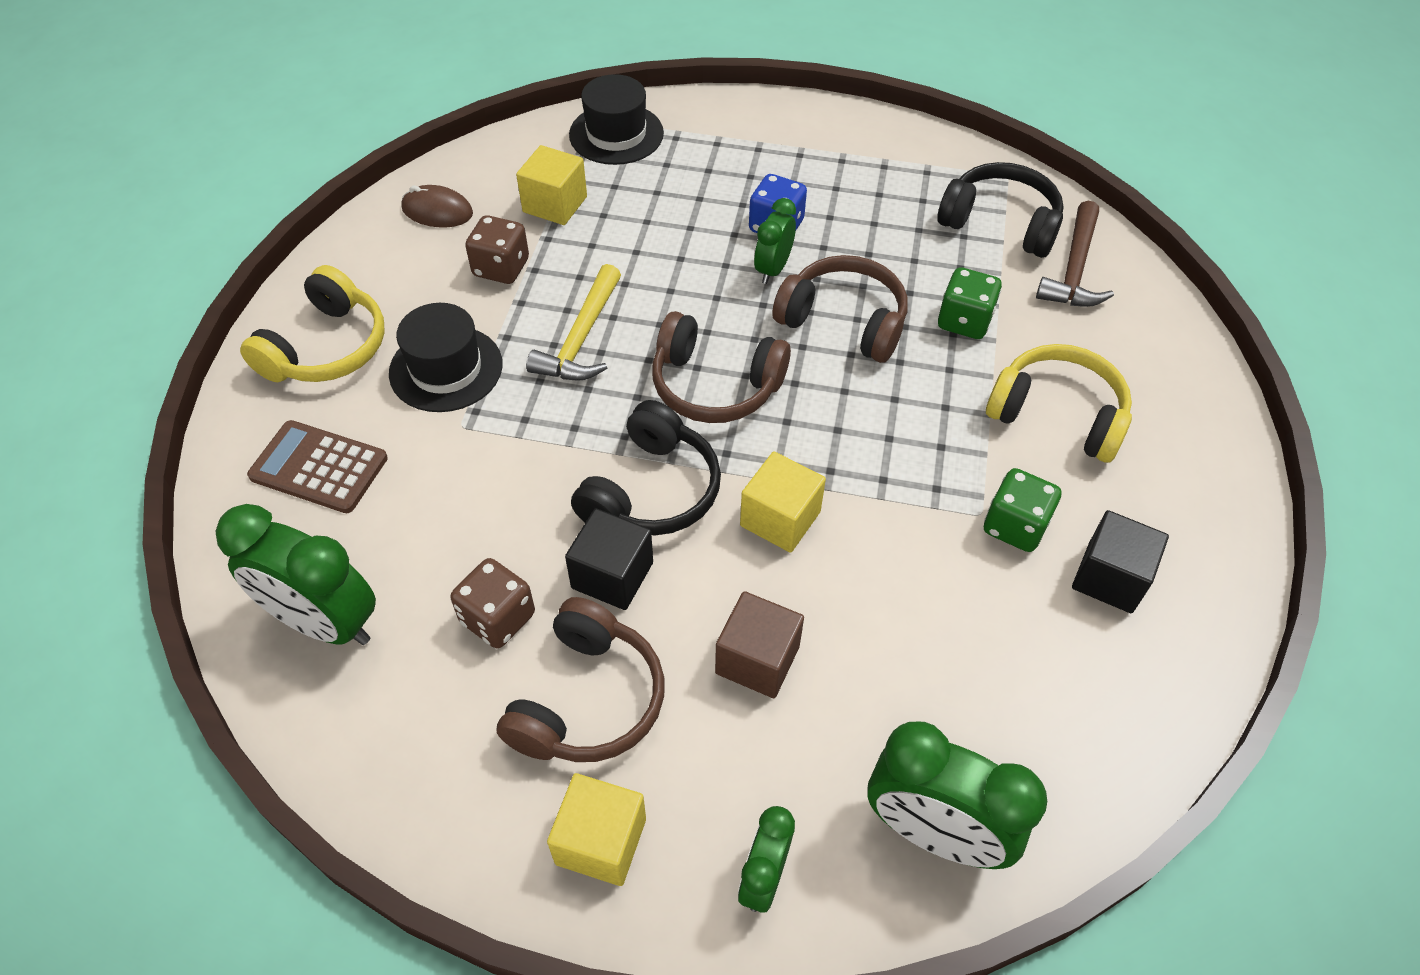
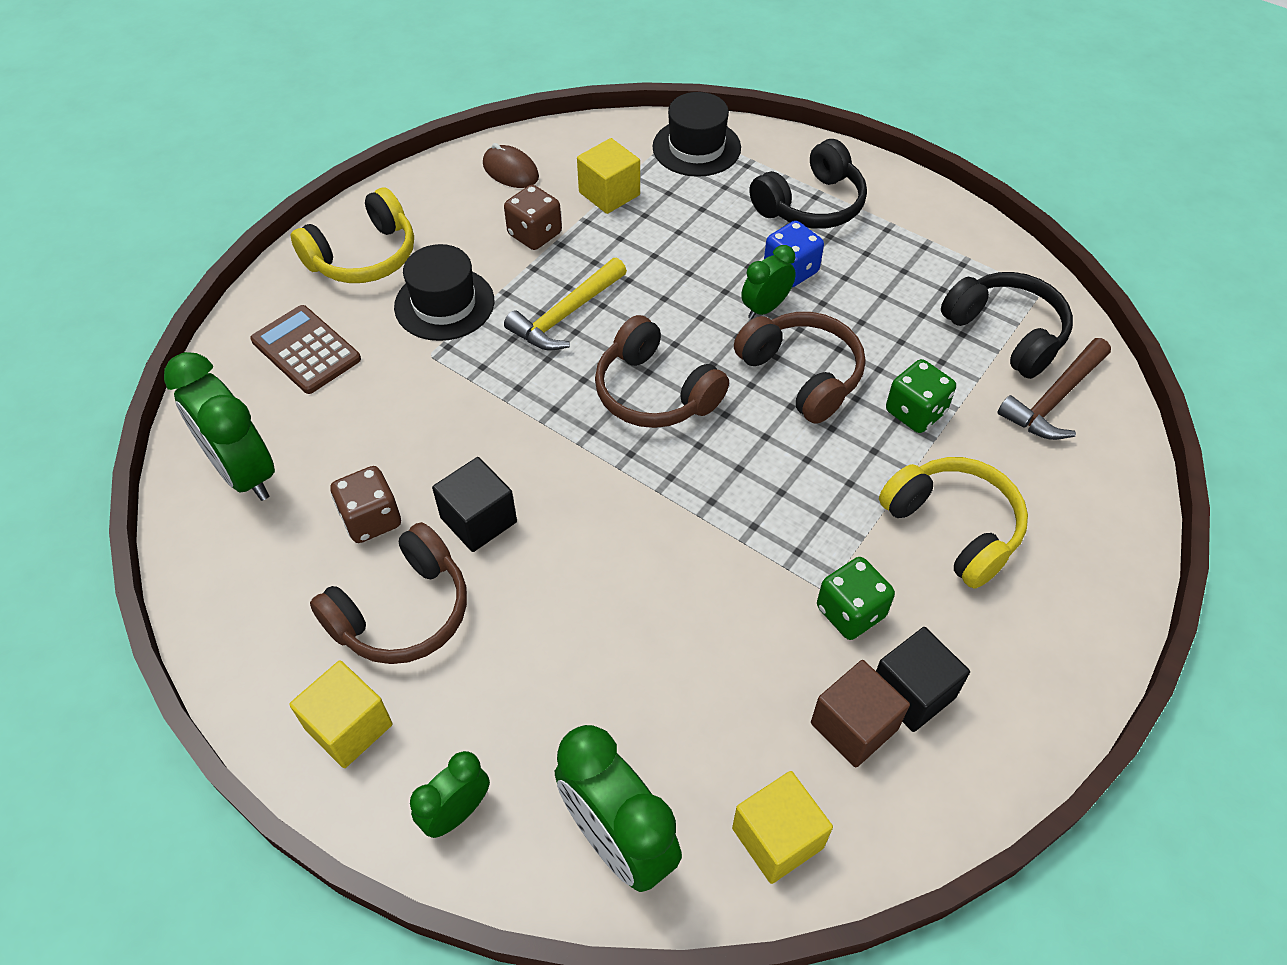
camera: 25 degrees right, 0 degrees up
(651, 491) = (550, 462): black headphones -> black headphones (811, 204)
(757, 660) = (555, 635): brown cube -> brown cube (854, 726)
(780, 519) = (643, 526): yellow cube -> yellow cube (777, 838)

